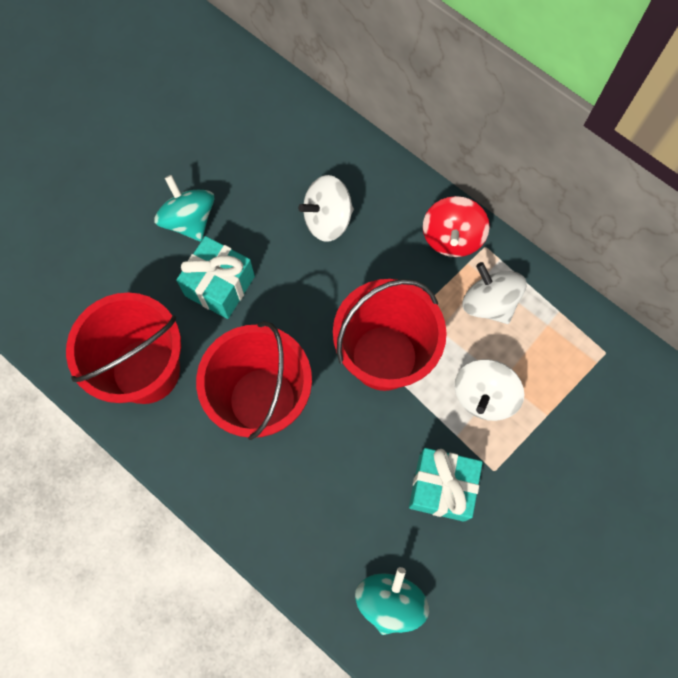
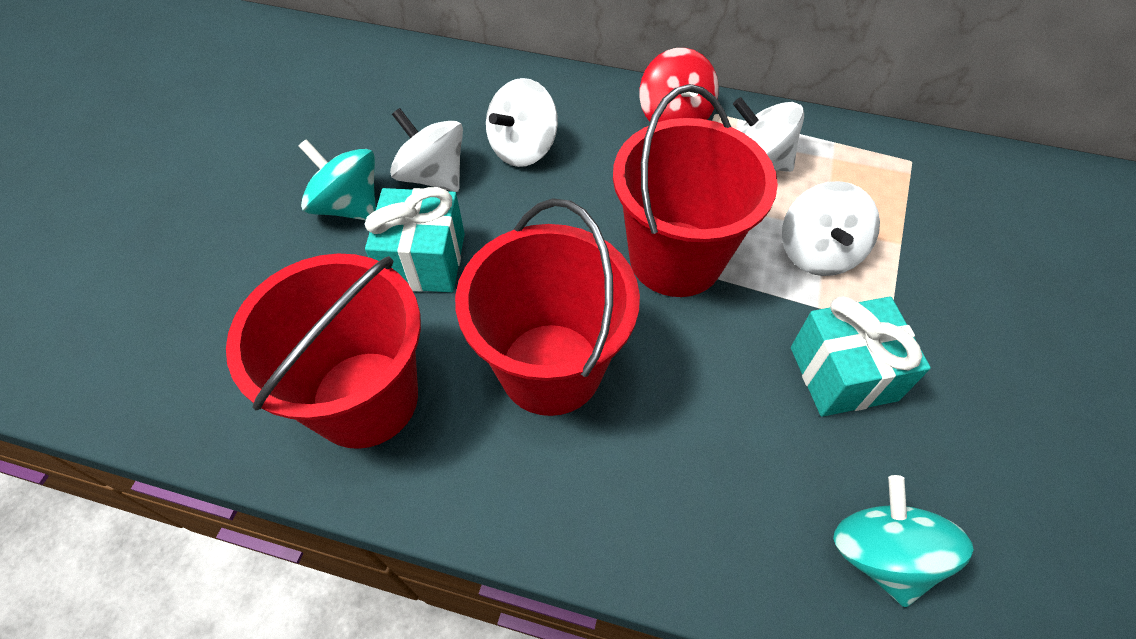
camera: 25 degrees left, 15 degrees down
(254, 218) = (433, 176): none -> white spinning top

